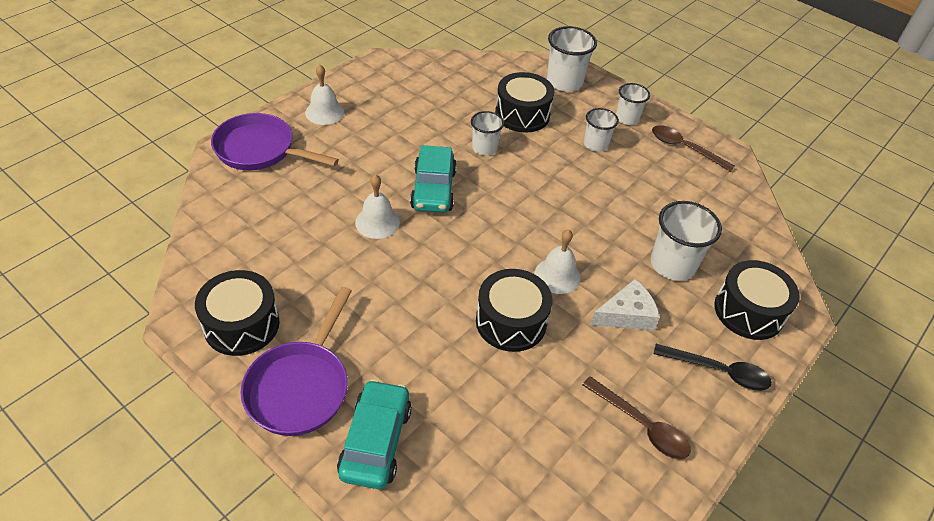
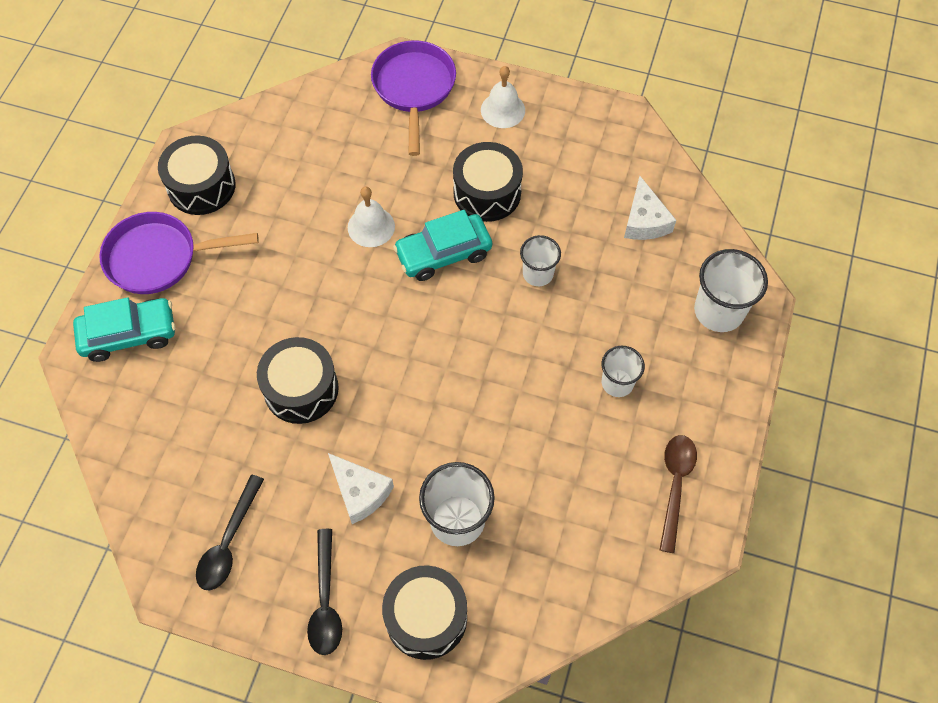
camera: 70 degrees right, 15 degrees up
(474, 85) = (644, 220): none -> white cheese
(522, 114) = (622, 289): black drum -> black drum (487, 193)
(557, 275) = (382, 410): white bell -> none
(627, 118) = (692, 403): white cup -> none
(641, 425) = (229, 541): brown spoon -> black spoon

